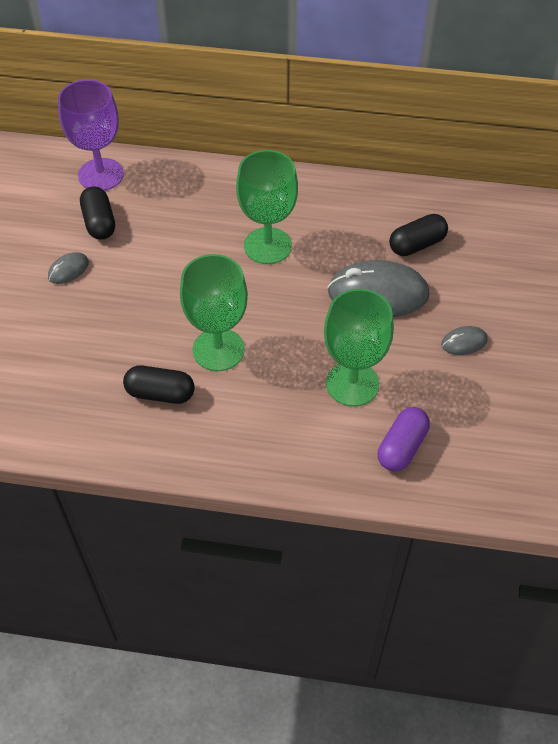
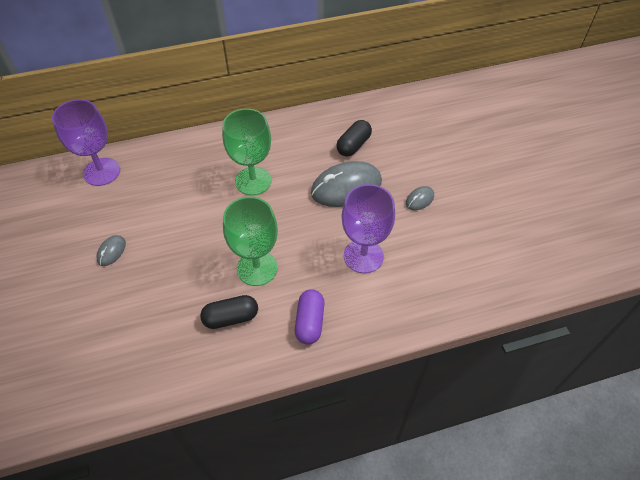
camera: 25 degrees left, 0 degrees up
(99, 222) = (118, 207): black capsule -> none
(352, 384) = (363, 256): green goblet -> purple goblet
(402, 447) = (420, 287): purple capsule -> purple capsule (310, 322)

